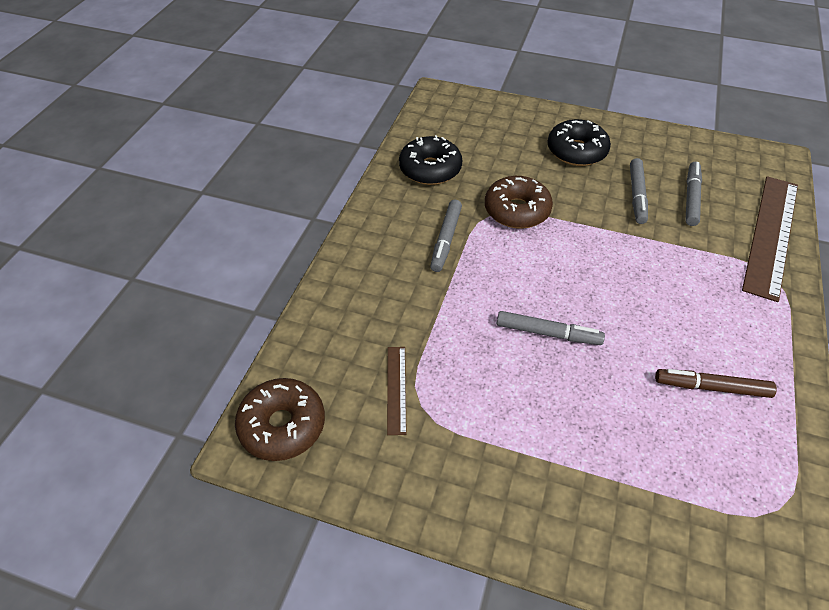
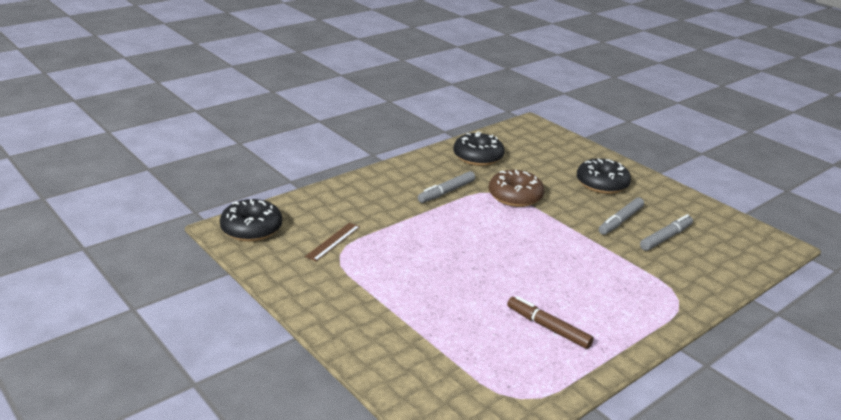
camera: 30 degrees right, 20 degrees down
(282, 425) = (251, 229): brown donut -> black donut
(548, 333) = (461, 257): grey marker -> none
(771, 234) = (709, 279): brown ruler -> none

